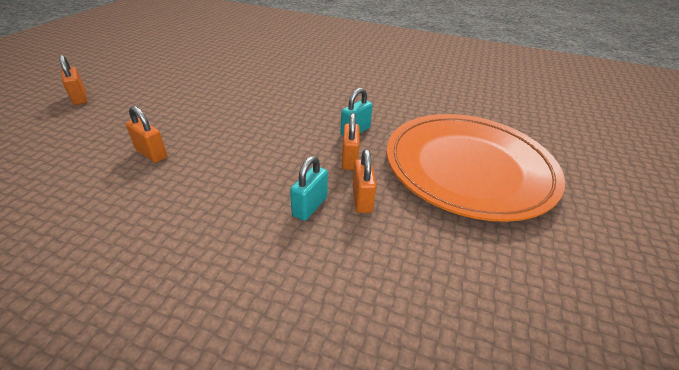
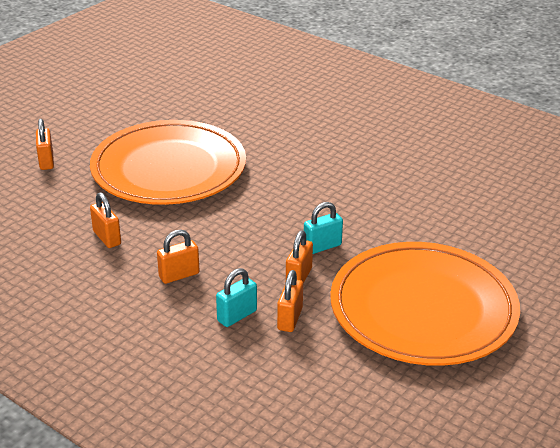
camera: 20 degrees right, 5 degrees down
(198, 91) = (169, 169): none -> orange plate
(236, 177) = (179, 275): none -> orange padlock

